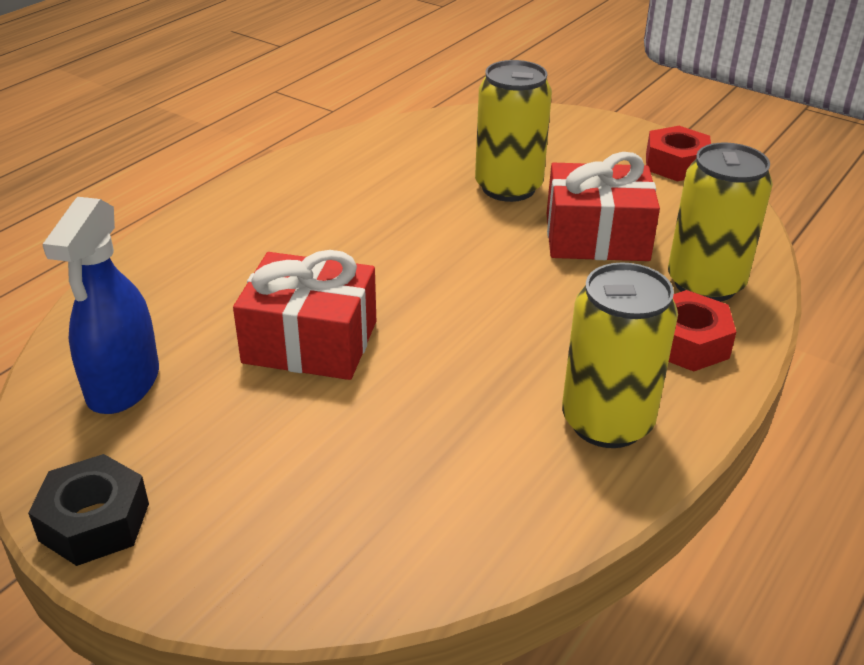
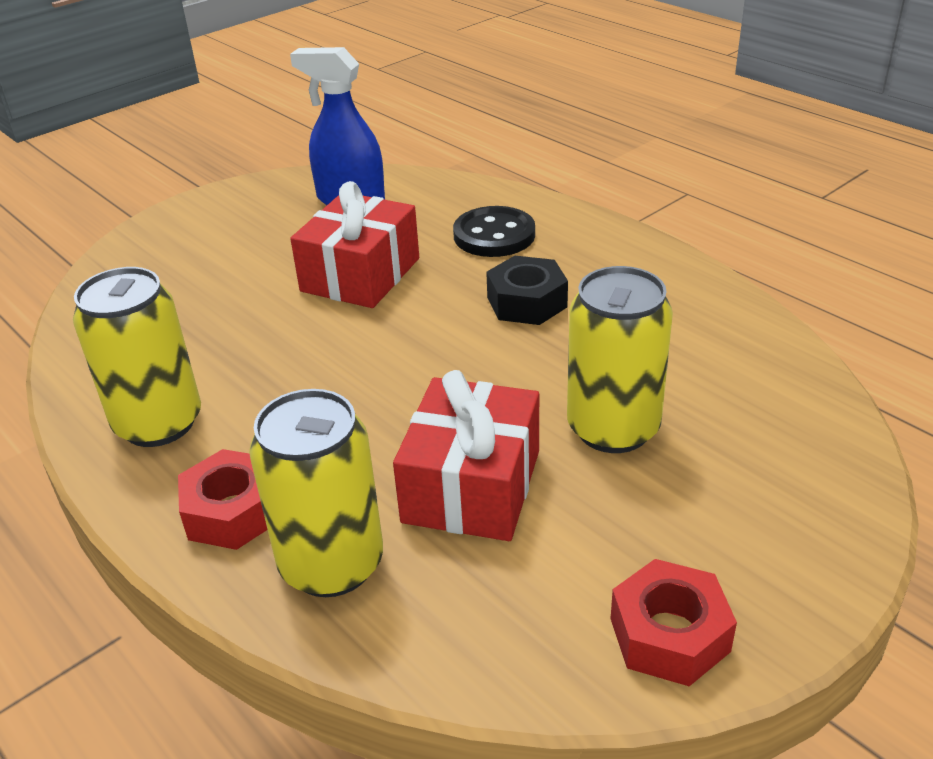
camera: 105 degrees right, 0 degrees up
(94, 522) = (223, 198): black nut -> black nut (527, 302)
(223, 265) = (494, 235): none -> black button

